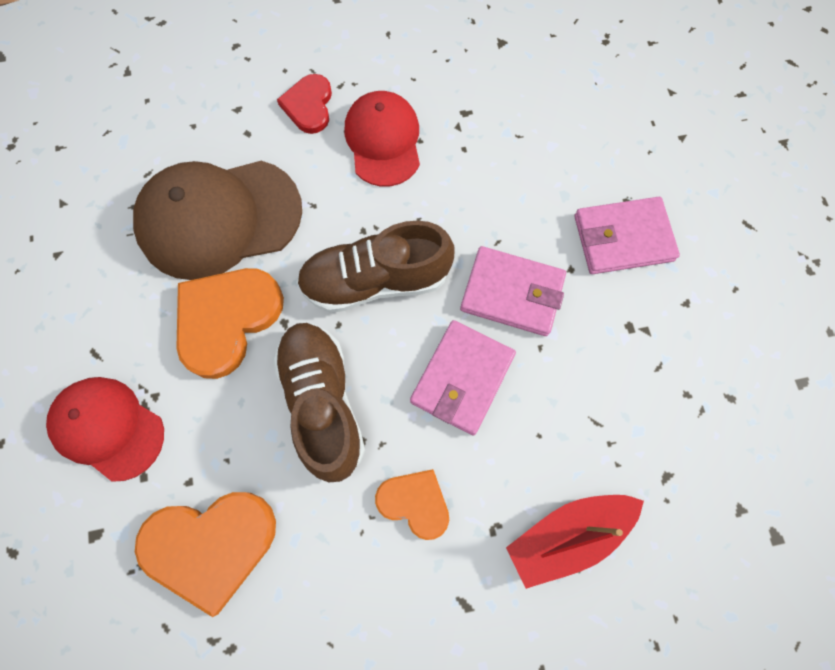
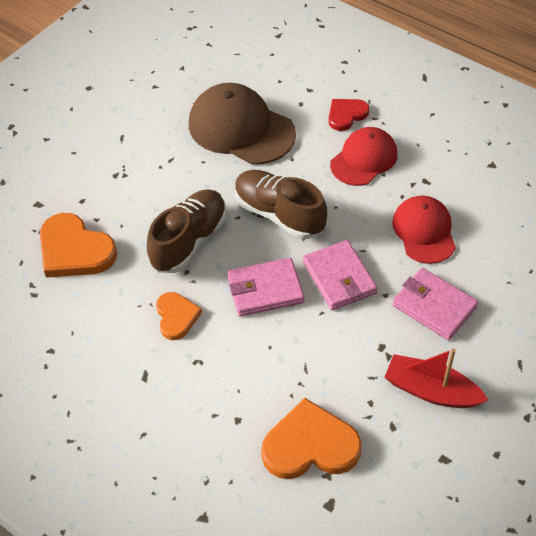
camera: 50 degrees right, 20 degrees down
(108, 428) = (91, 170): red cap -> red cap (424, 231)
(227, 320) = (191, 172): orange heart -> orange heart (310, 445)
(568, 535) = (227, 398): red boat -> red boat (431, 391)

